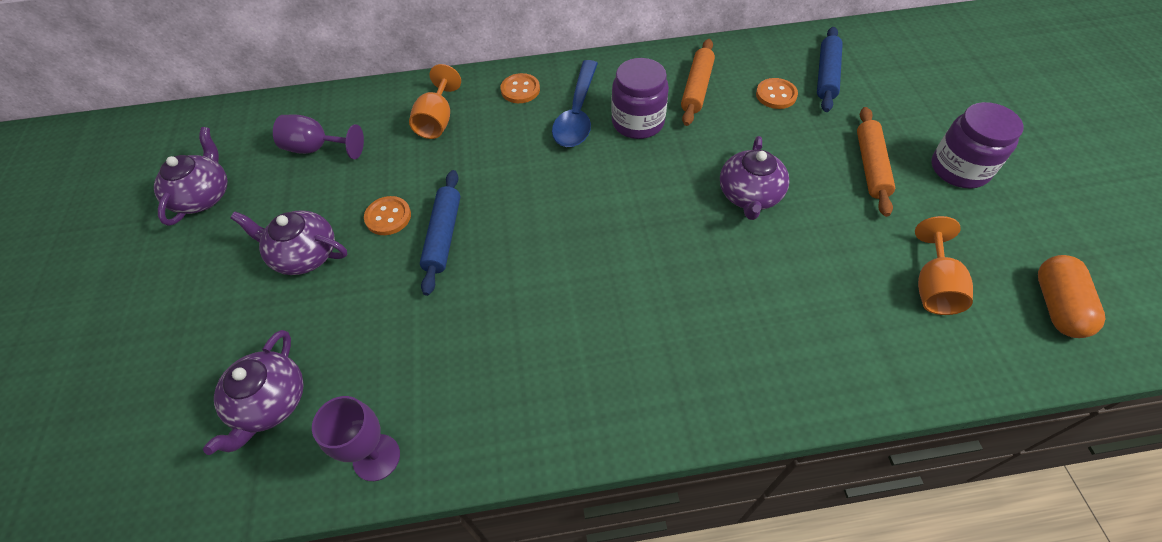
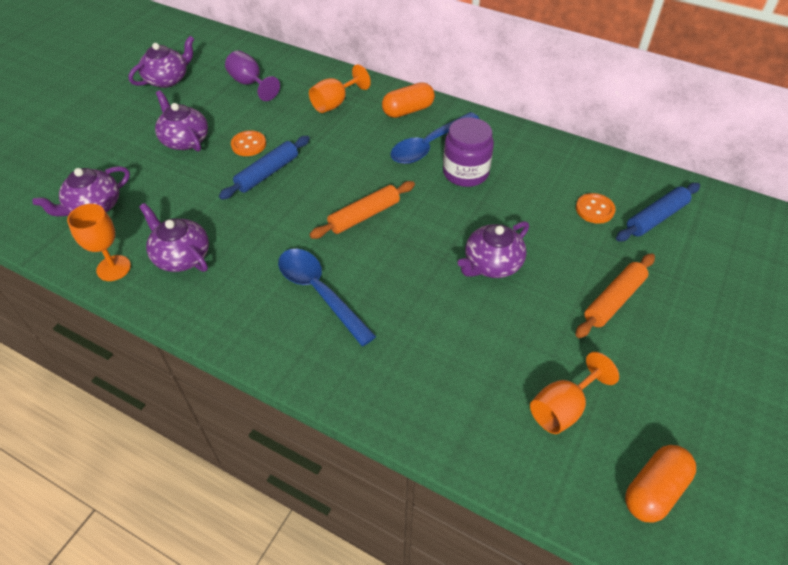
camera: 35 degrees right, 5 degrees down
(376, 457) = (113, 268): purple goblet -> orange goblet
(444, 388) = (181, 256): none -> purple teapot
(520, 90) = (408, 110): orange button -> orange capsule
(630, 326) = (319, 292): none -> blue spoon
(696, 88) = (536, 172): orange rolling pin -> orange rolling pin (364, 215)
(959, 169) = (691, 347): purple jar -> none

